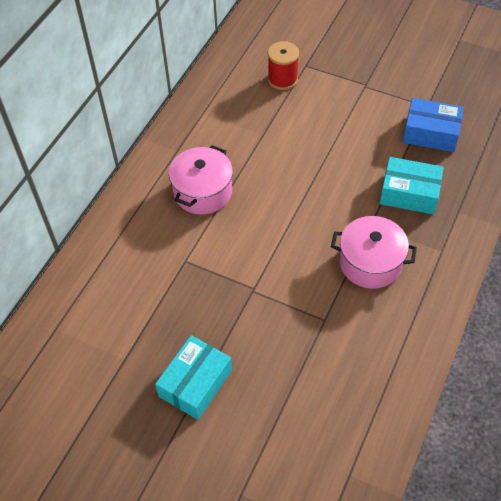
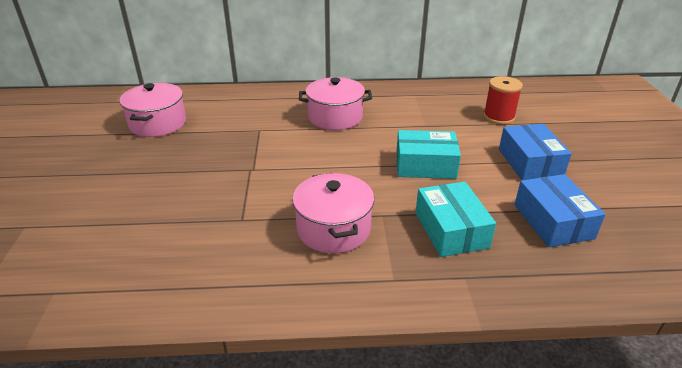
camera: 60 degrees right, 20 degrees down
(109, 347) = (158, 124): none -> pink pot
(195, 383) = (137, 169): turquoise box -> turquoise box (425, 165)
(358, 101) = (530, 162): none -> blue box

